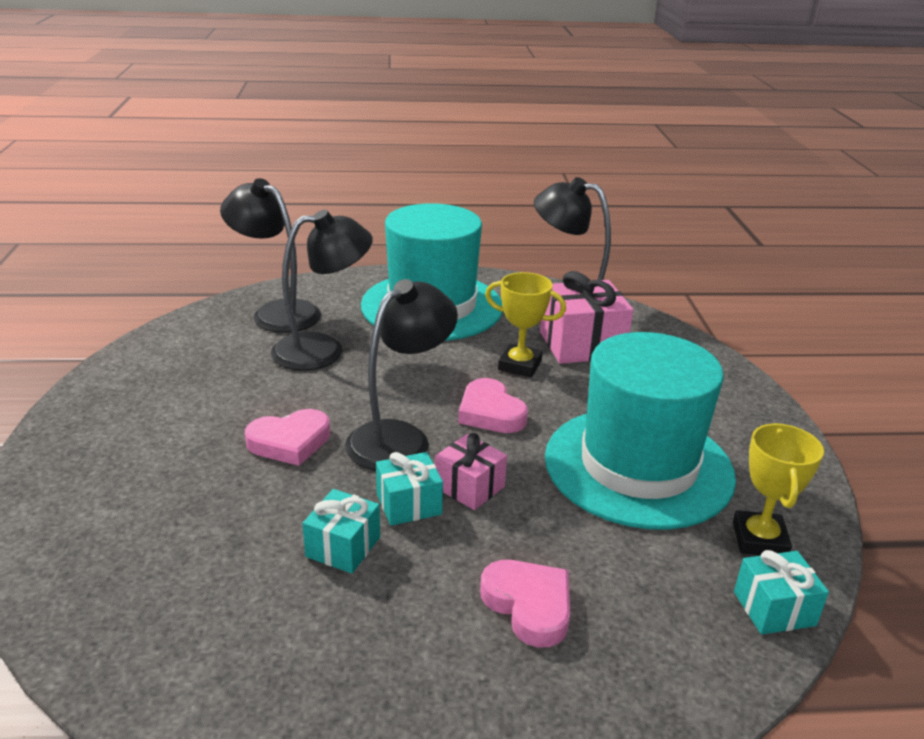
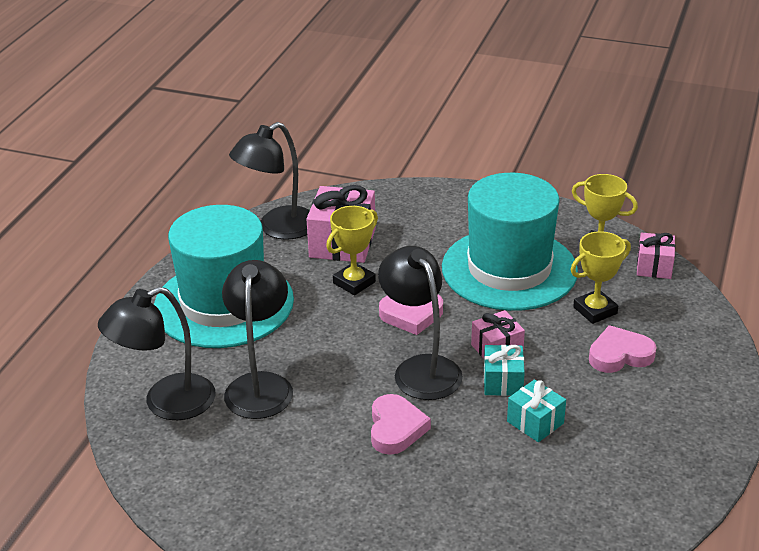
camera: 65 degrees left, 5 degrees up
(613, 561) = (595, 310): none -> yellow trophy
(774, 608) = (654, 267): turquoise gift -> pink gift

